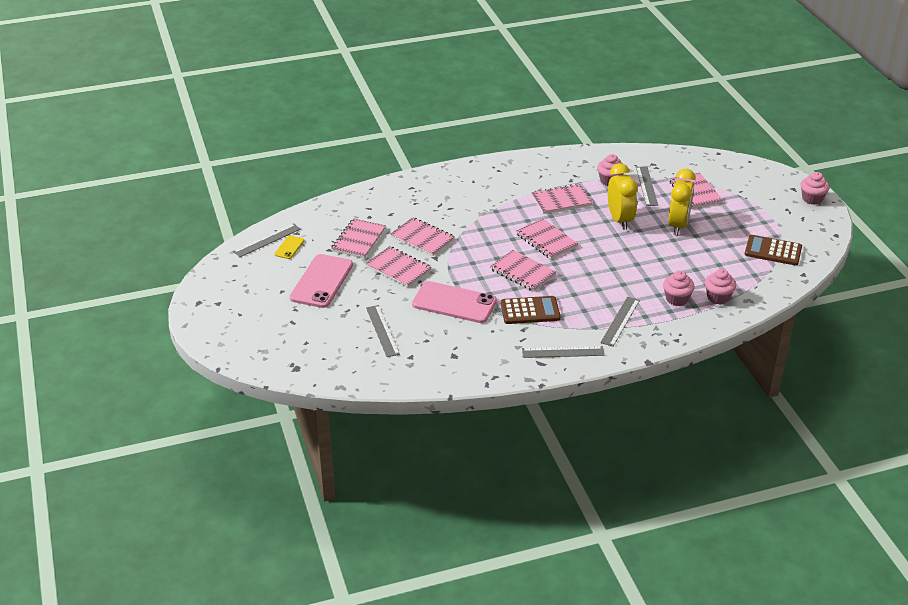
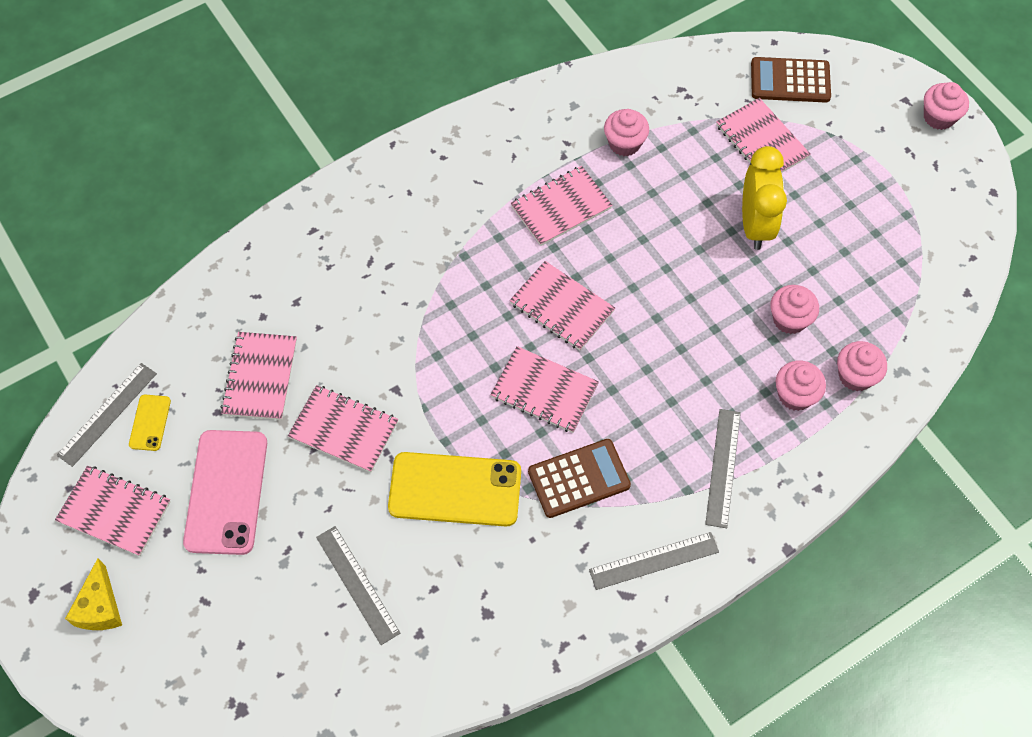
camera: 15 degrees left, 25 degrees up
(233, 314) = (100, 607): none -> yellow cheese
(422, 238) = (363, 348): pink notebook -> pink notebook (115, 511)
(454, 303) = (455, 490): pink phone -> yellow phone
(620, 220) = (663, 232): yellow clock -> none
(646, 186) = (684, 143): grey ruler -> none
(685, 267) = (789, 319): none -> pink cupcake
(773, 251) = (910, 250): brown calculator -> brown calculator (790, 81)

